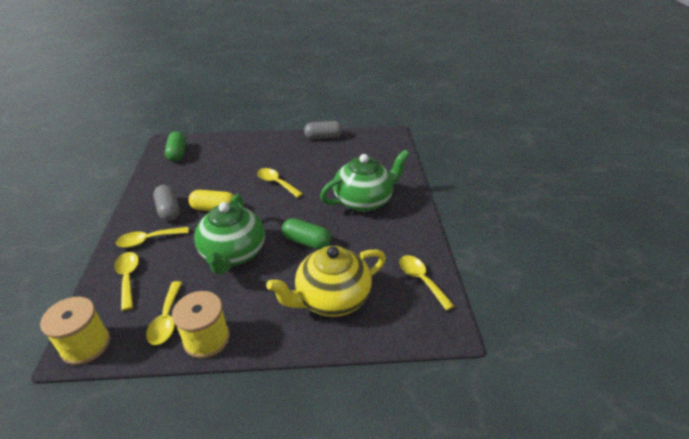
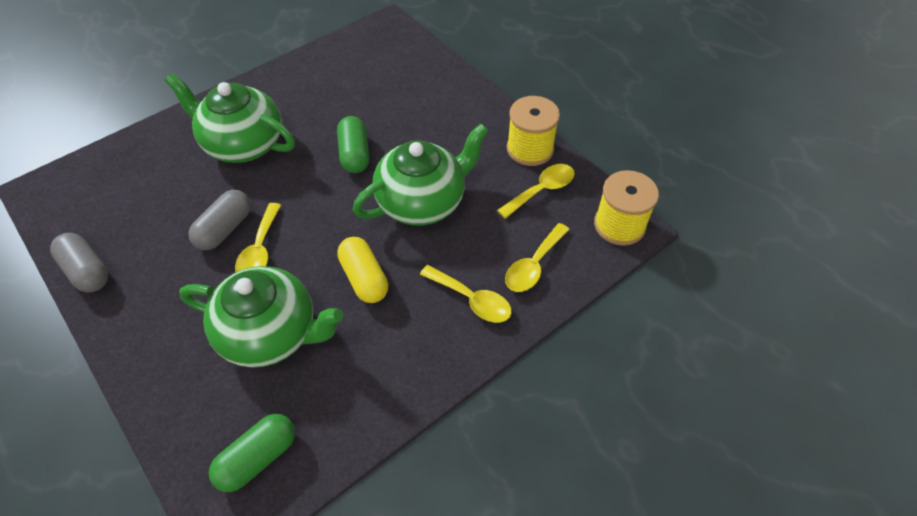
camera: 125 degrees left, 15 degrees up
(169, 210) = (406, 328): grey capsule -> grey capsule (225, 229)
(225, 172) = (271, 333): none -> green teapot
(331, 298) = (415, 98): yellow teapot -> none
(421, 280) = (344, 56): yellow spoon -> none

